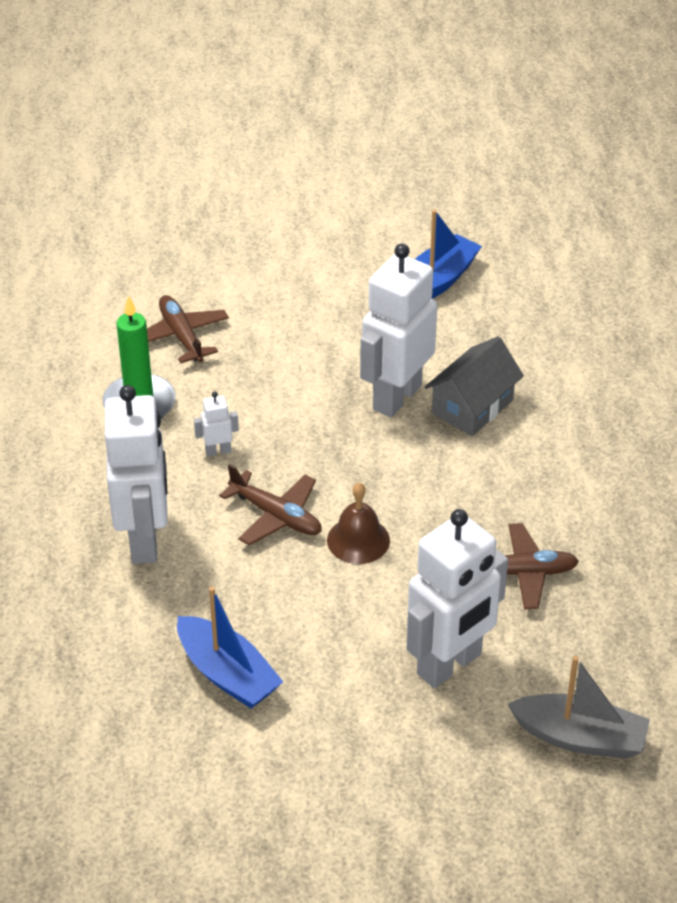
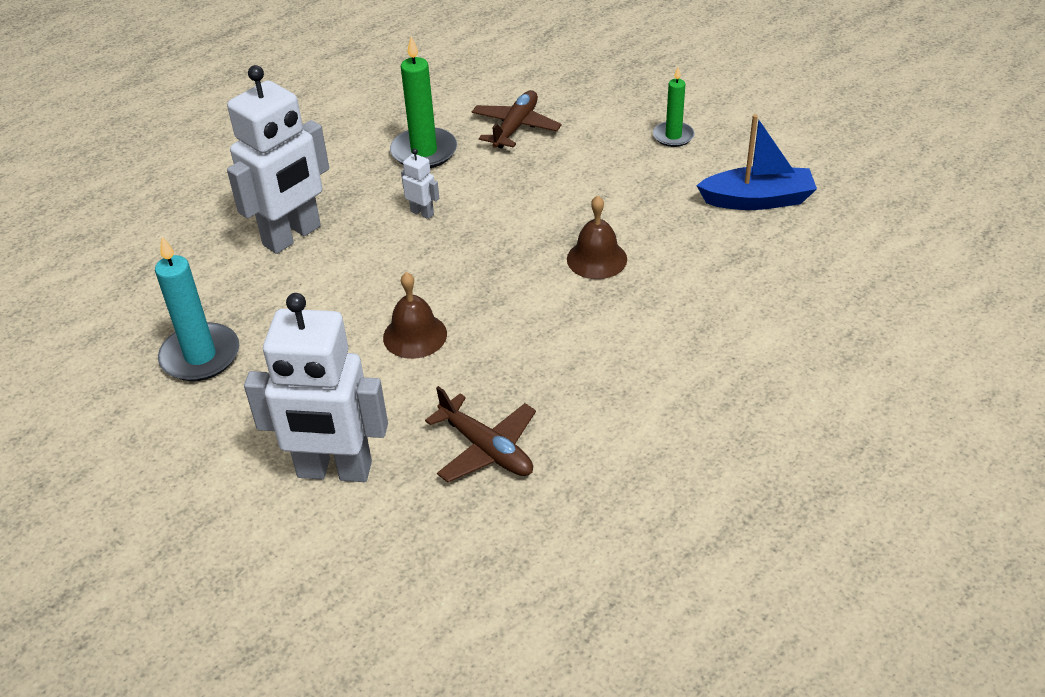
camera: 50 degrees right, 0 degrees up
(227, 674) = (200, 356): blue boat -> turquoise candle
(276, 516) = (390, 280): brown plane -> none
(311, 268) = (673, 136): none -> green candle
(396, 397) = (596, 259): white robot -> brown bell
(472, 407) = (643, 304): grey house -> none
(580, 737) = (332, 608): grey boat -> none

